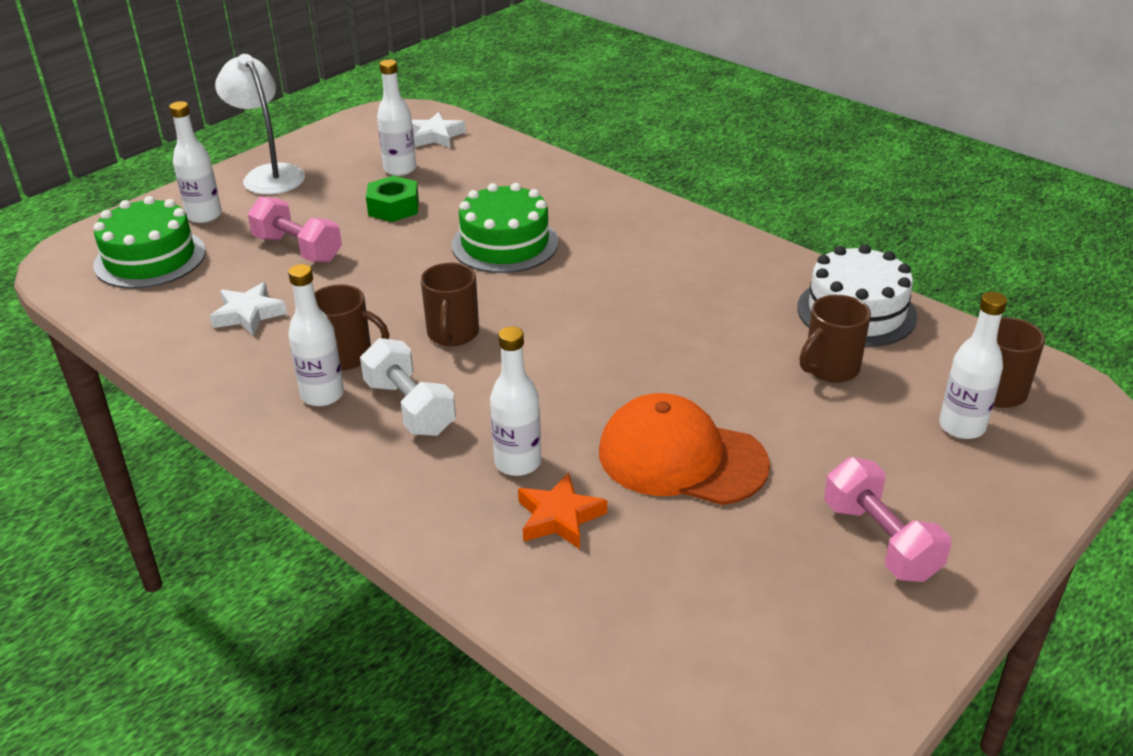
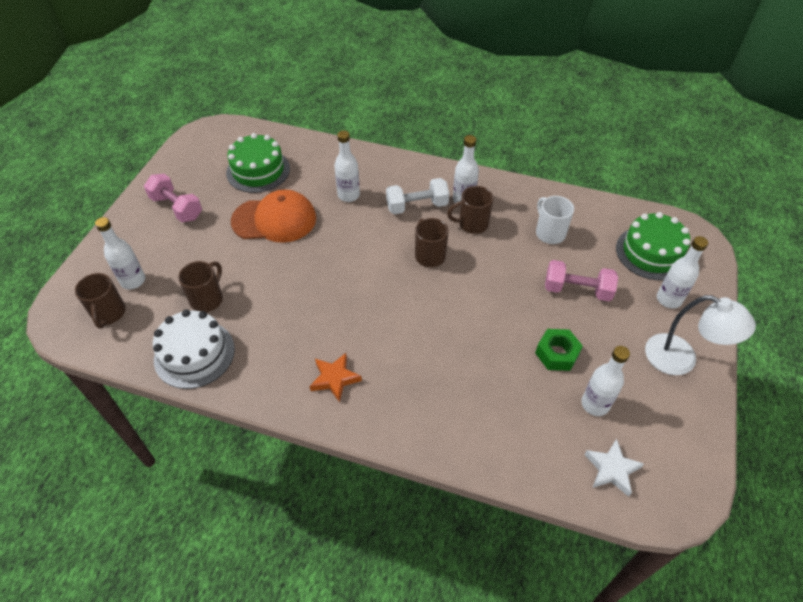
camera: 155 degrees right, 15 degrees up
(248, 314) = (549, 233): white star -> white mug
(410, 408) = (417, 206): white dumbbell -> white dumbbell turned 45 degrees counterclockwise
(505, 244) = (452, 342): green cake -> green cake (258, 170)
(559, 517) = (317, 178): orange star -> orange star (335, 378)

